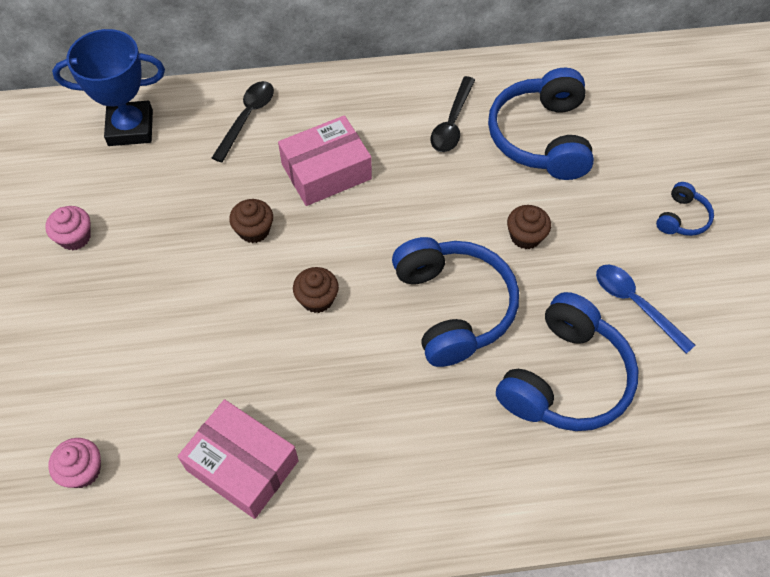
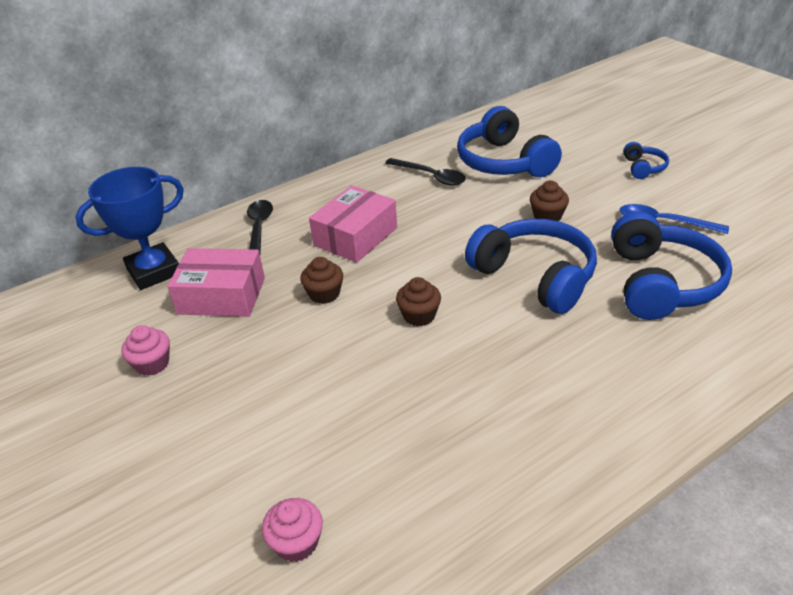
camera: 25 degrees left, 20 degrees down
(242, 465) = (456, 460): pink box -> pink box (222, 295)
(452, 123) = (430, 176): black spoon -> black spoon turned 45 degrees counterclockwise

